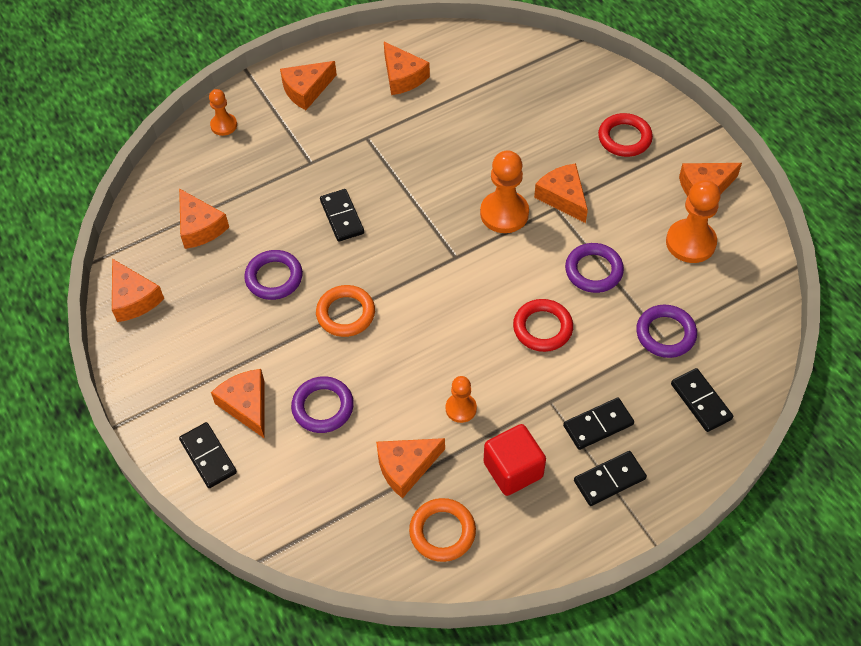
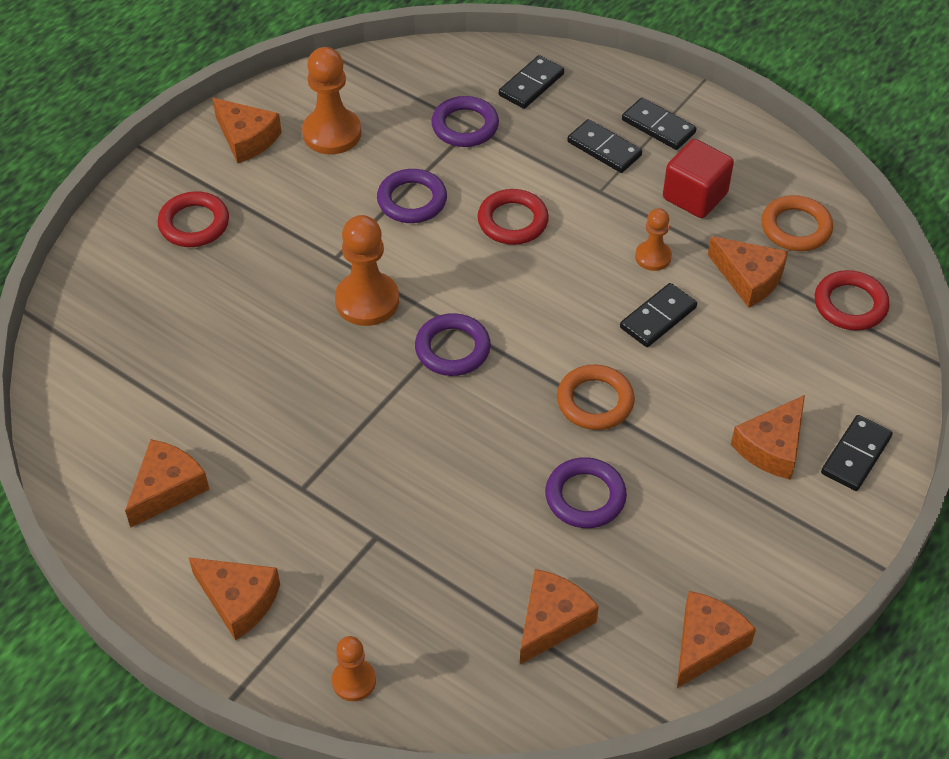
camera: 115 degrees left, 5 degrees down
(323, 407) = (728, 375): purple ring -> purple ring (452, 349)
(342, 217) = (452, 462): black domino -> black domino (658, 317)
(342, 530) = (850, 304): none -> red ring
(563, 197) = (316, 254): orange cheese -> none

